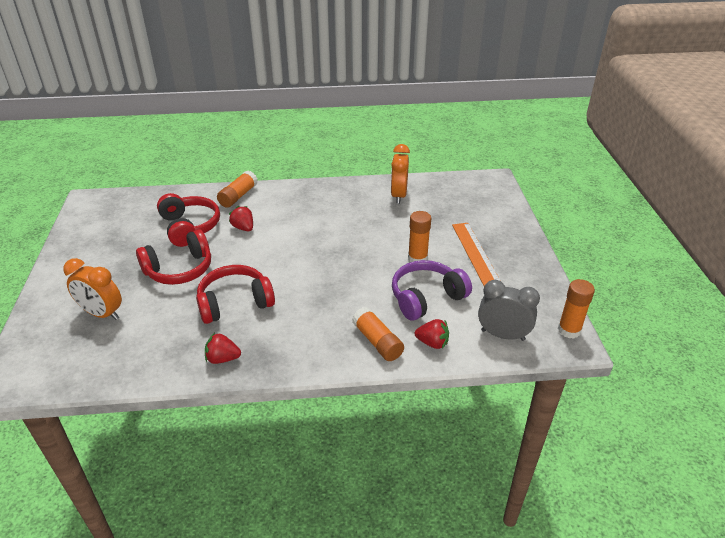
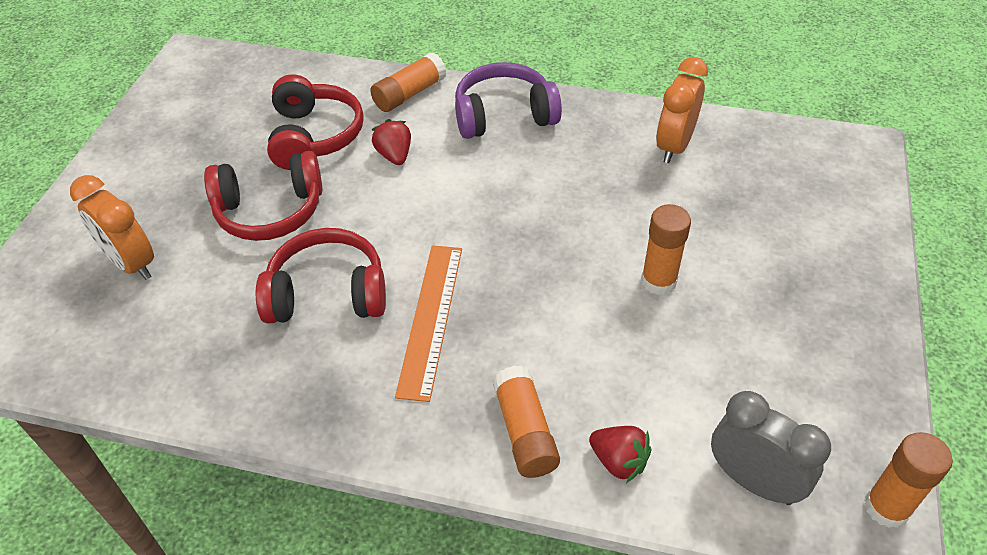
camera: 20 degrees right, 10 degrees up
(222, 358) = (269, 393): red strawberry -> none
(426, 298) = (643, 366): purple headphones -> purple headphones (504, 115)
(475, 254) = (768, 297): orange ruler -> orange ruler (430, 318)

